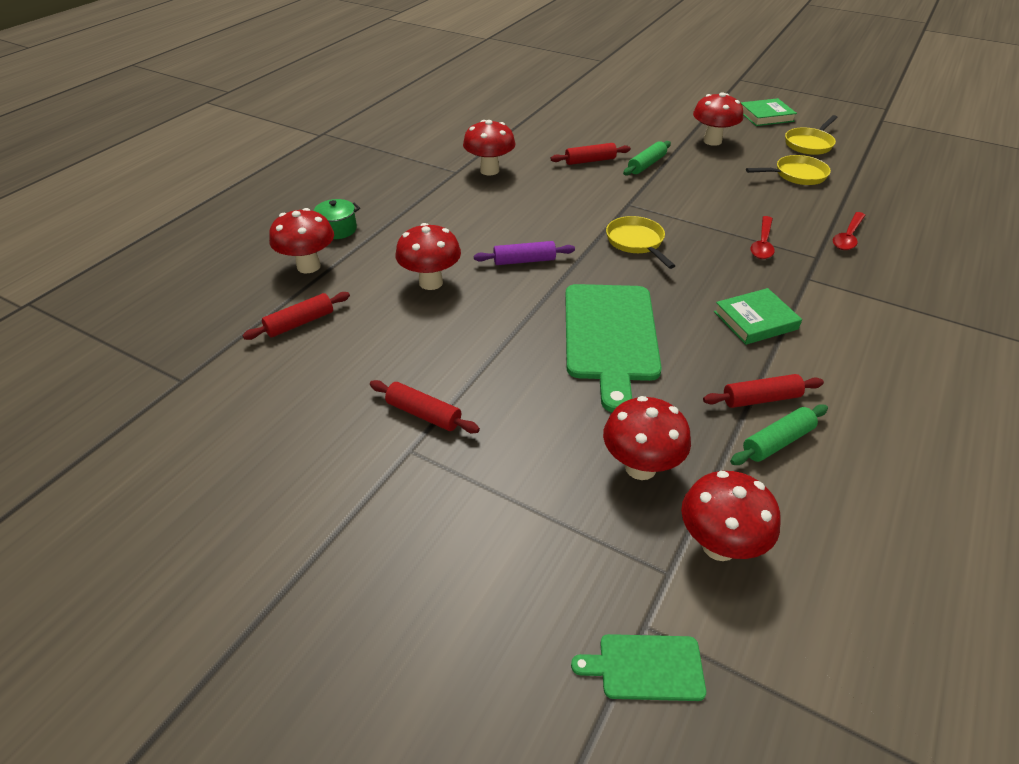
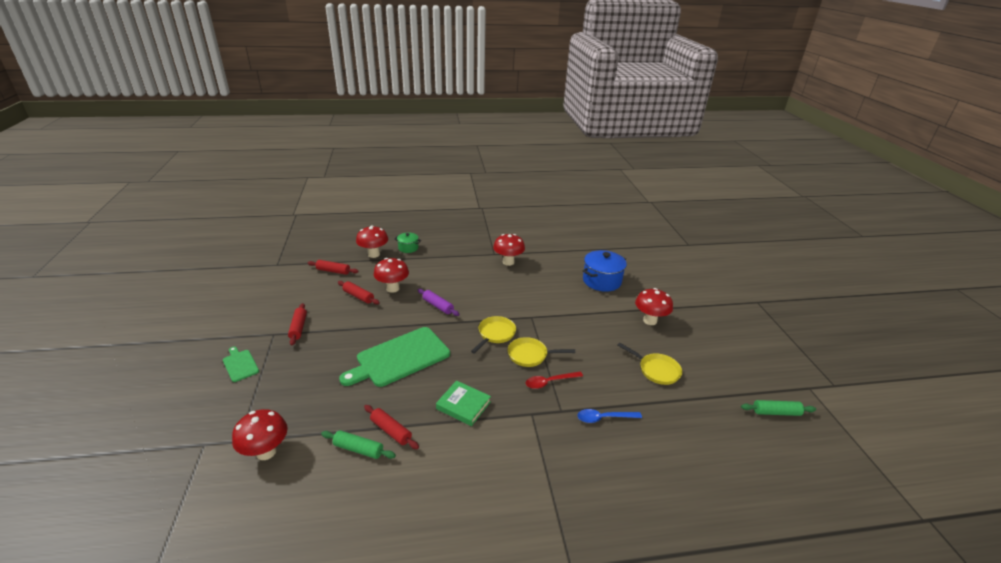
camera: 50 degrees right, 10 degrees down
(590, 161) = (561, 287): red rolling pin -> red rolling pin (358, 296)
(609, 133) = (601, 281): none -> blue pot
(640, 467) = (305, 405): red mushroom -> none
(646, 165) = (584, 307): green rolling pin -> green rolling pin (776, 412)
(646, 667) = (180, 453): green cutting board -> green cutting board (240, 364)
(766, 116) = (721, 331): green book -> none
(809, 144) = (710, 363): yellow pan -> yellow pan (530, 355)
(848, 237) = (604, 418): red spoon -> blue spoon

